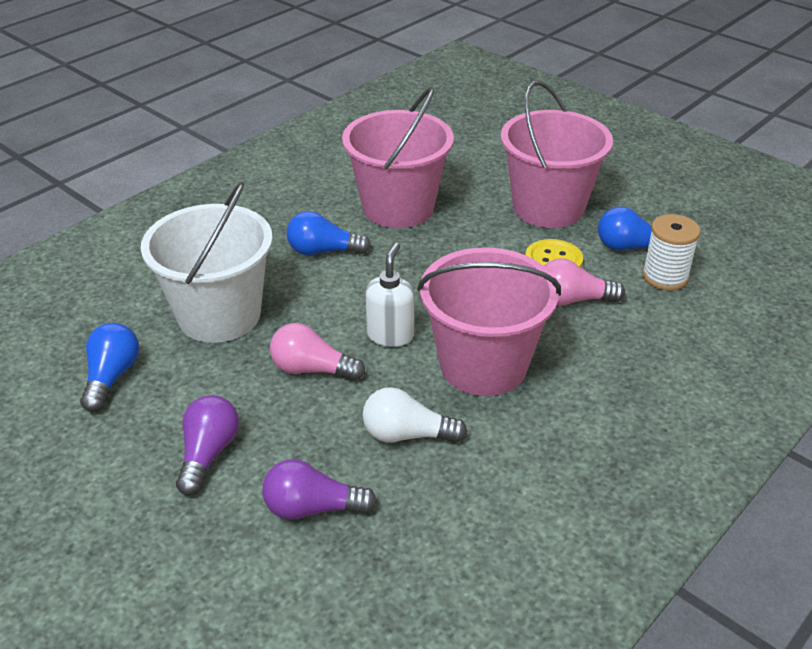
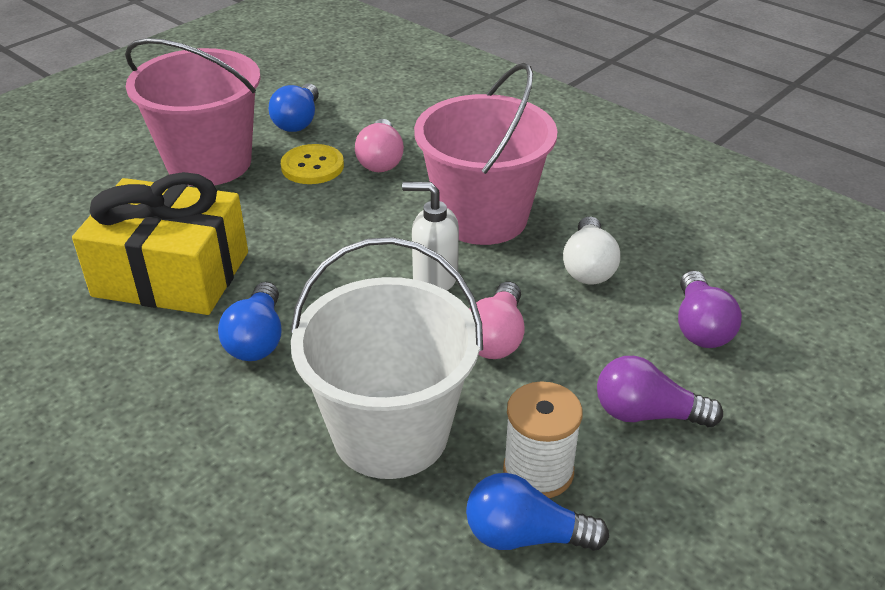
camera: 90 degrees left, 0 degrees up
(398, 208) = (171, 274): pink bucket -> yellow gift
(665, 277) = (349, 108): white spool -> white spool (538, 471)

